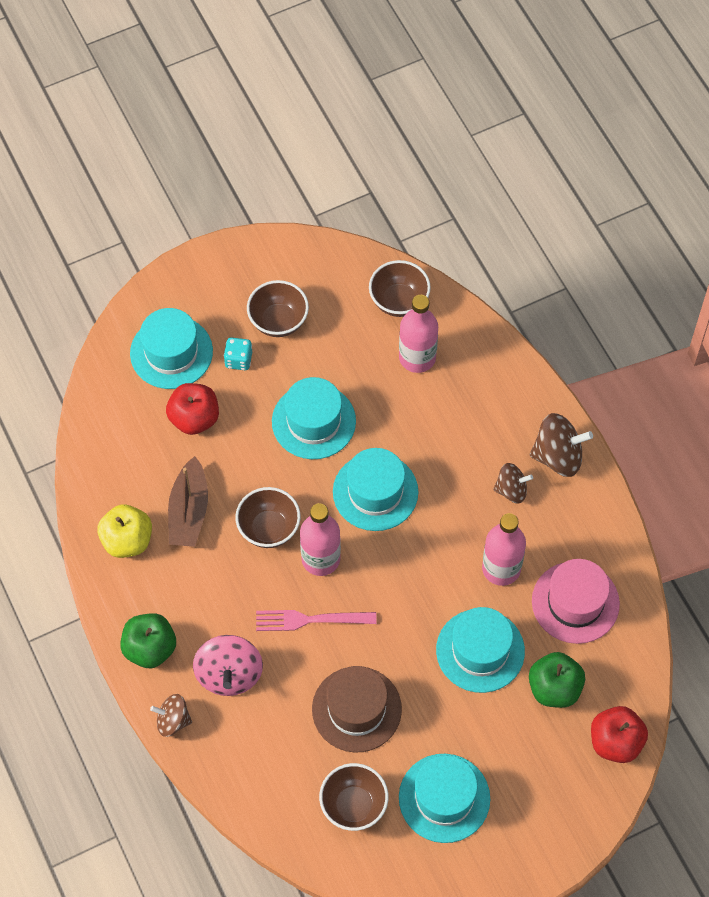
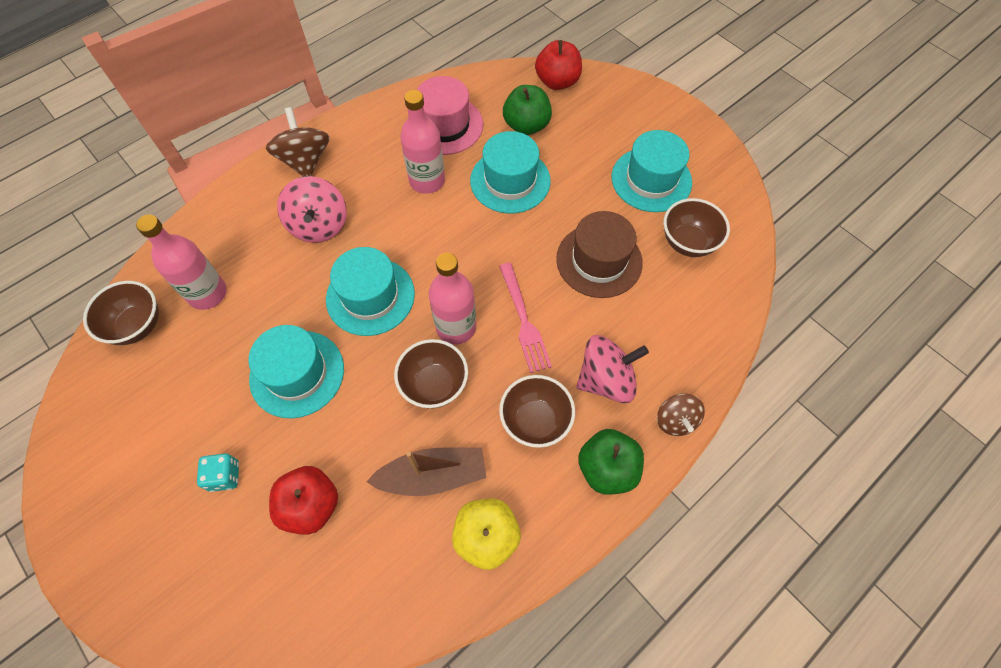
camera: 105 degrees left, 0 degrees up
(171, 352) = (220, 563): turquoise hat -> none
(278, 321) = (168, 445): brown bowl -> brown bowl (535, 421)
(470, 459) = (319, 225): none -> pink spinning top
(511, 490) = (346, 188): brown spinning top -> none

